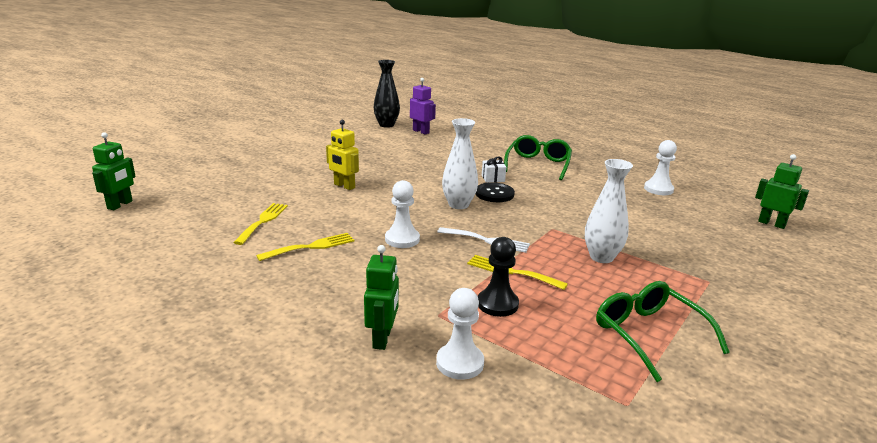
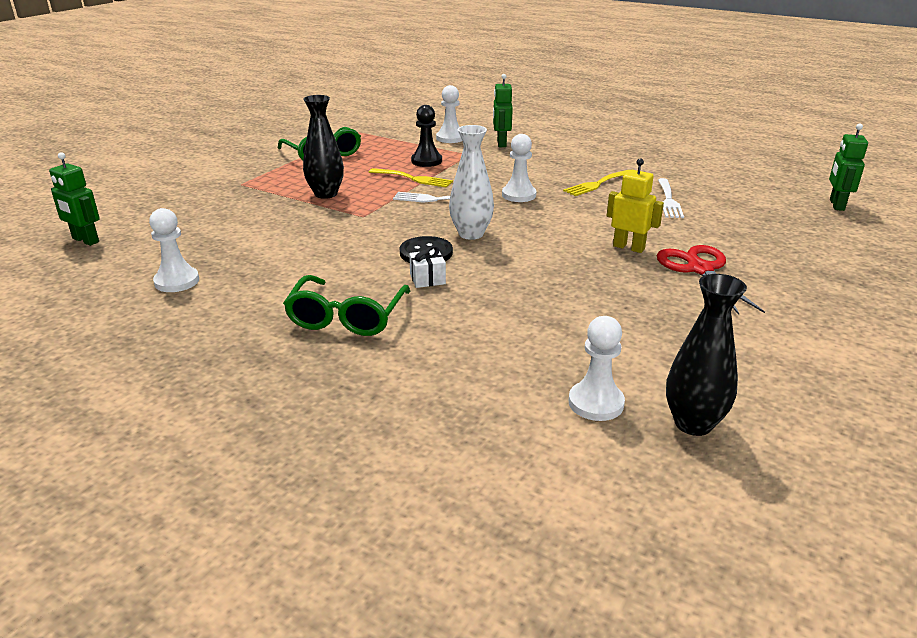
camera: 175 degrees right, 5 degrees up
(263, 221) = (668, 200): yellow fork -> white fork
(312, 170) = (700, 269): none -> red scissors
(421, 131) = (596, 403): purple robot -> white pawn
(601, 257) = (326, 194): white vase -> black vase

